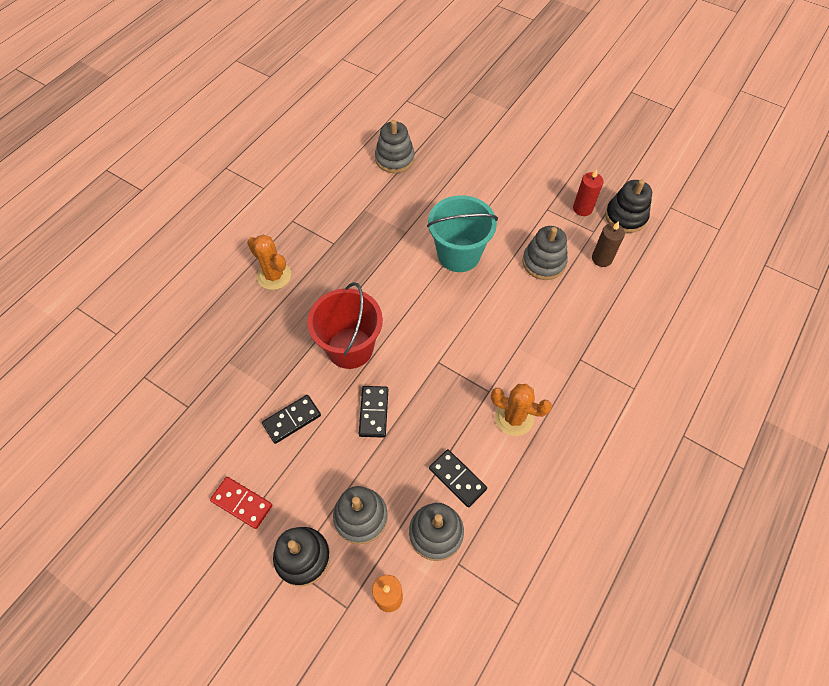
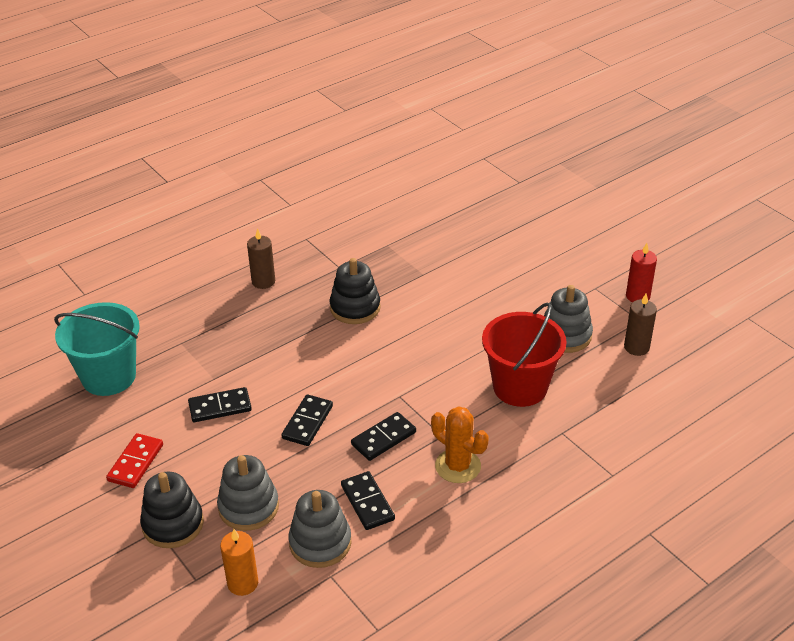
camera: 20 degrees right, 20 degrees down
(242, 503) = (136, 463): red domino -> red domino turned 60 degrees clockwise
(274, 276) = (263, 281): orange cactus -> brown candle
(350, 348) = (311, 361): red bucket -> red bucket (520, 387)
(394, 159) = (443, 207): grey stacking toy -> none
(443, 409) = (383, 438): none -> black domino
(458, 254) = (471, 307): turquoise bucket -> turquoise bucket (109, 377)
(625, 217) = (686, 315): black stacking toy -> black stacking toy (355, 308)

